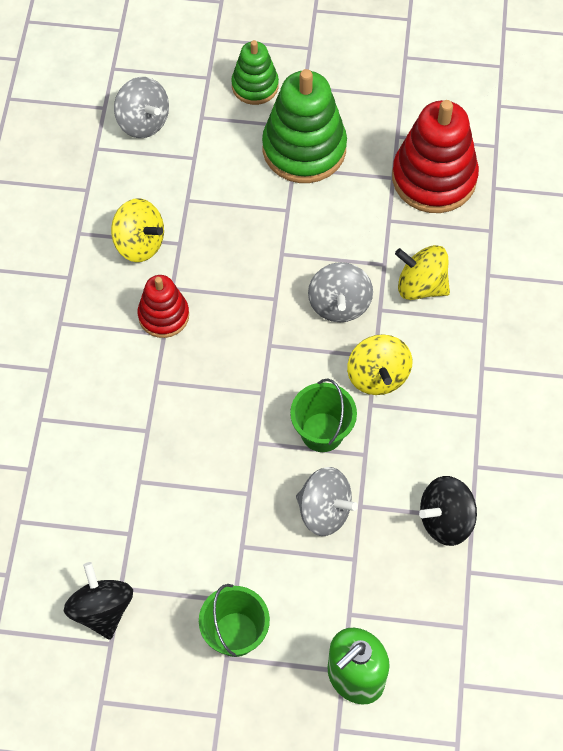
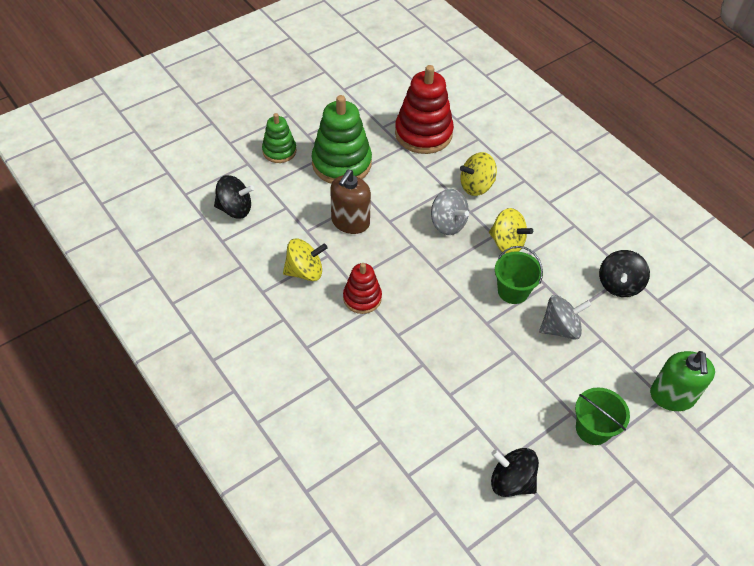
camera: 45 degrees left, 10 degrees down
(143, 122) = (235, 209): grey spinning top -> black spinning top
(240, 223) = (350, 222): none -> brown soap dispenser

